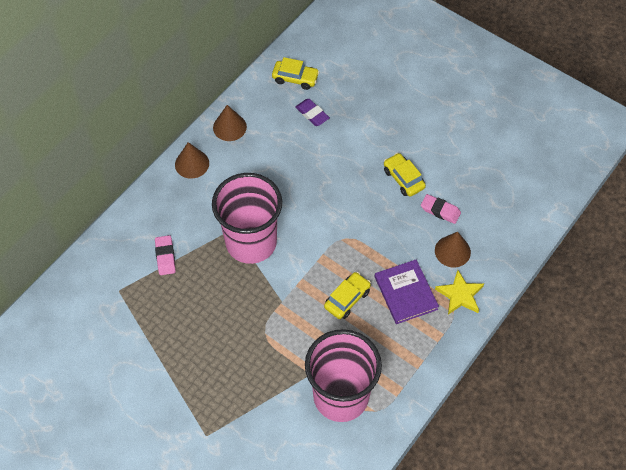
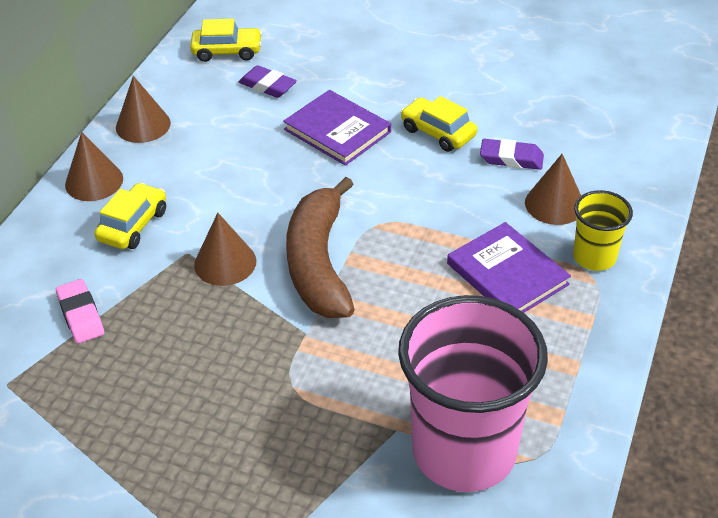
camera: 15 degrees left, 15 degrees down
(251, 242) = (225, 263): pink cup -> brown cone
(303, 257) = (319, 263): none -> brown banana
(343, 161) = (337, 131): none -> purple book
(347, 299) = (415, 304): yellow car -> yellow car (133, 225)
(440, 210) = (511, 158): pink eraser -> purple eraser
(460, 295) = (594, 257): yellow star -> yellow cup

